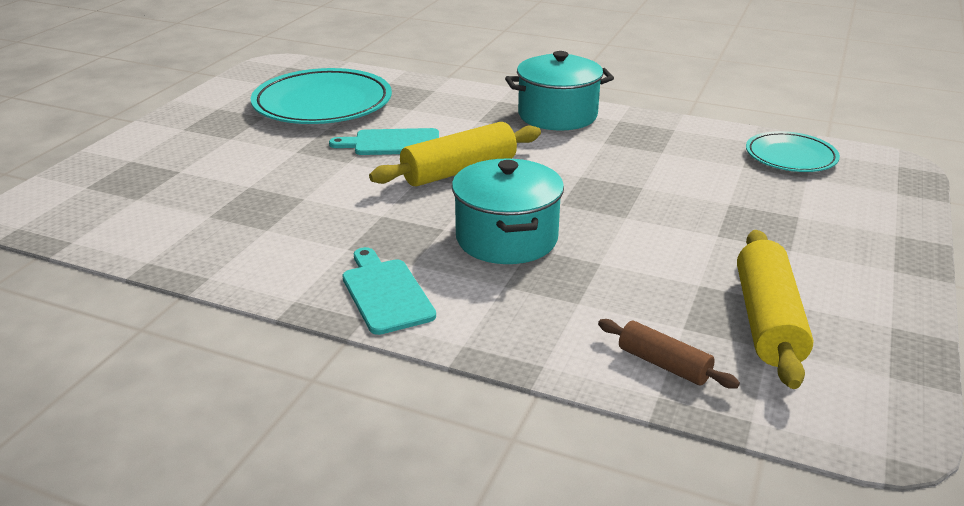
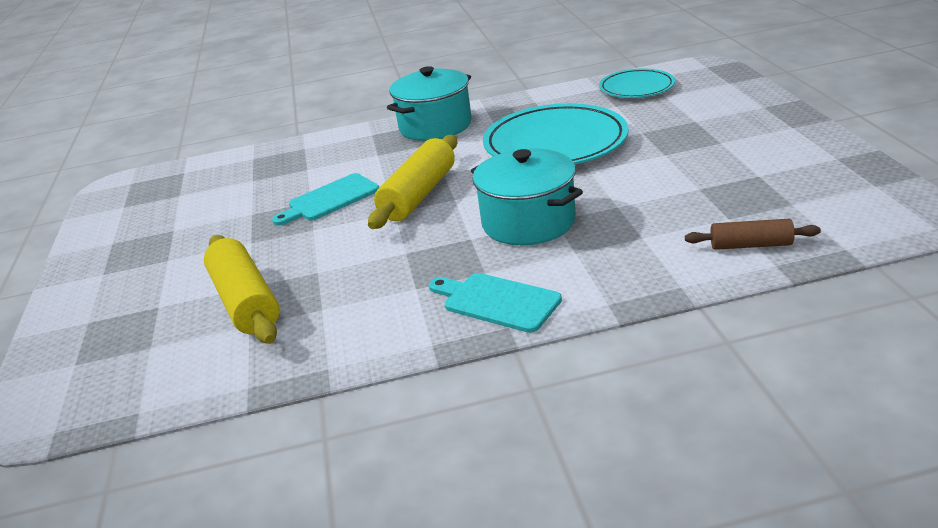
camera: 30 degrees left, 0 degrees up
(322, 104) = (216, 197): turquoise plate -> turquoise plate (555, 143)
(768, 321) = (769, 189): yellow rolling pin -> yellow rolling pin (246, 302)

